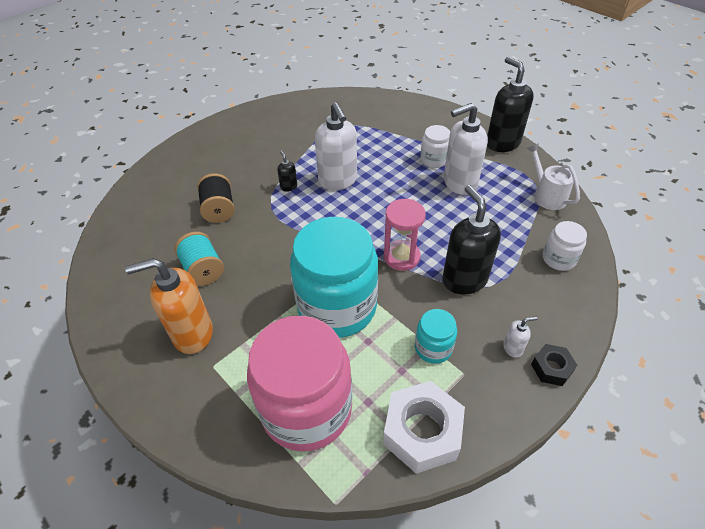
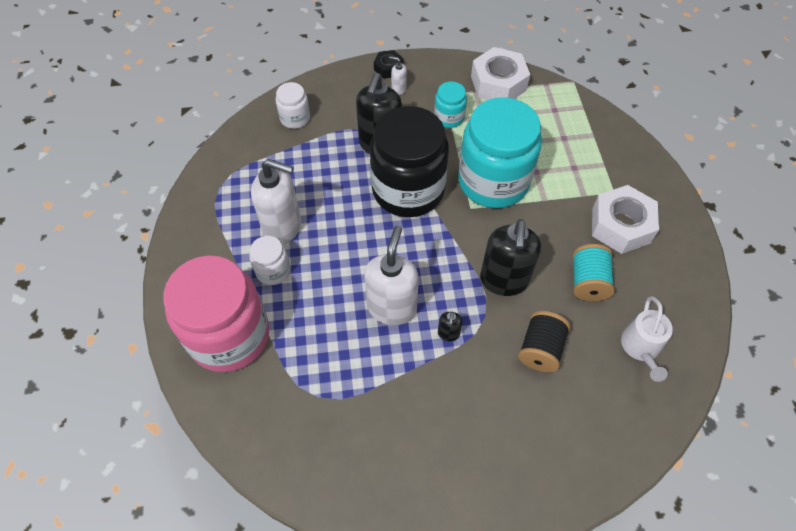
camera: 145 degrees left, 10 degrees up
(192, 334) = (620, 225): orange soap dispenser -> white nut
(306, 409) = (561, 131): pink jar -> pink jar (229, 335)
(401, 257) = (408, 190): pink hourglass -> black jar
(502, 143) = (184, 246): black soap dispenser -> black soap dispenser (504, 280)
(546, 195) = (229, 168): white watering can -> white watering can (641, 348)

